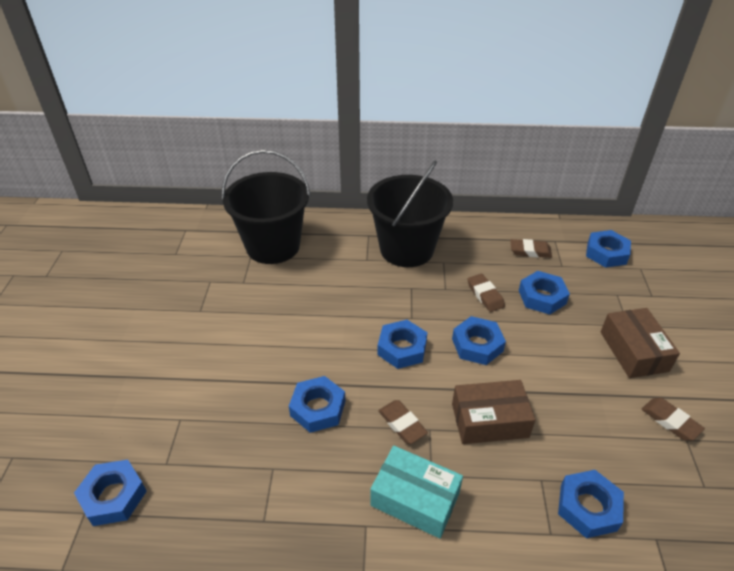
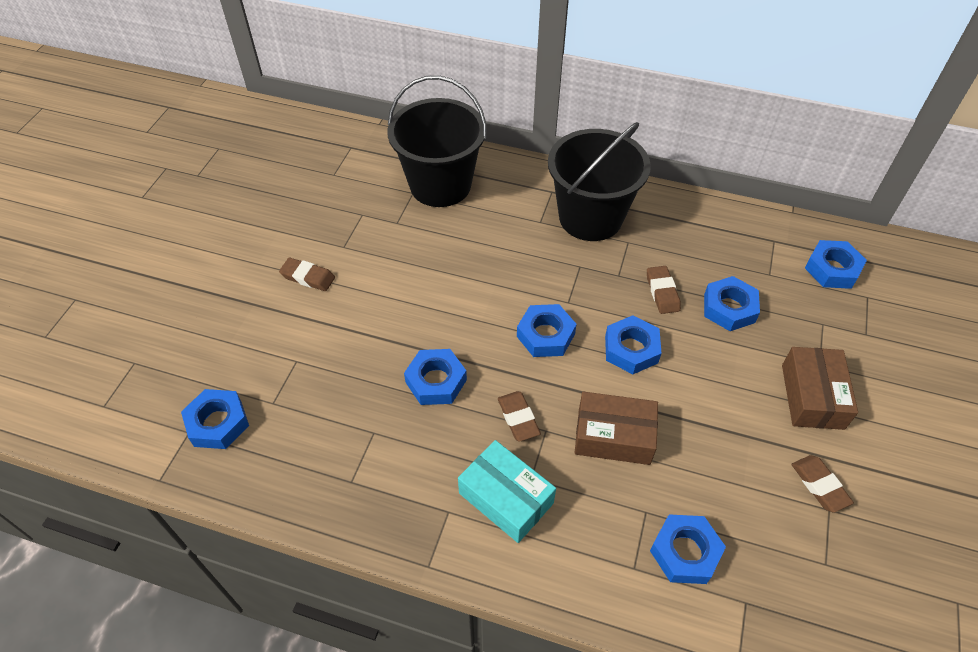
camera: 15 degrees right, 10 degrees up
(530, 251) = (737, 248): brown eraser -> brown eraser (308, 277)

